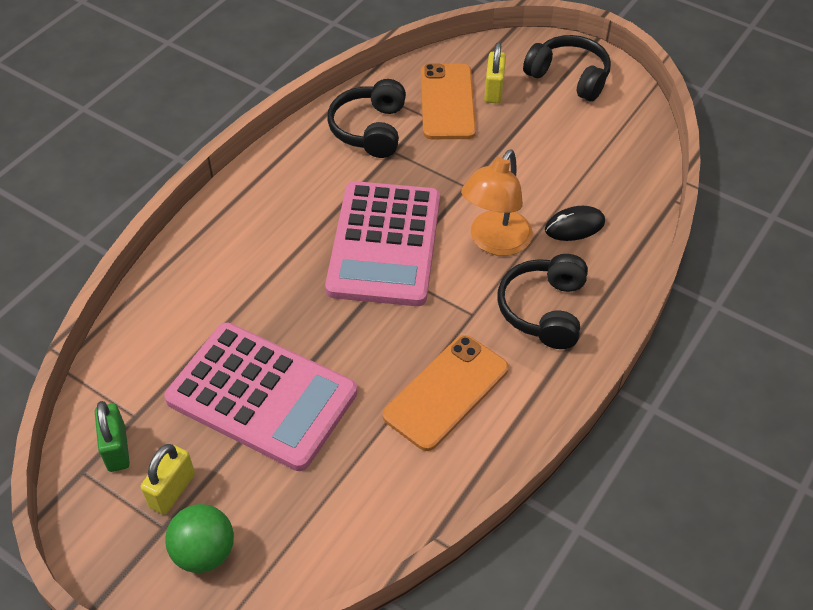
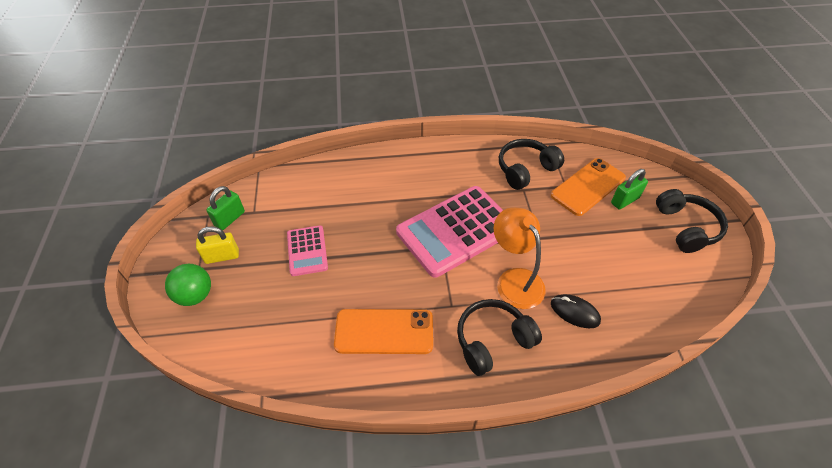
camera: 50 degrees right, 0 degrees up
(262, 396) = (307, 251): pink calculator -> pink calculator, size x0.51
(493, 91) = (624, 200): yellow padlock -> green padlock
(495, 242) = (515, 280): orange lamp -> orange lamp turned 75 degrees clockwise

